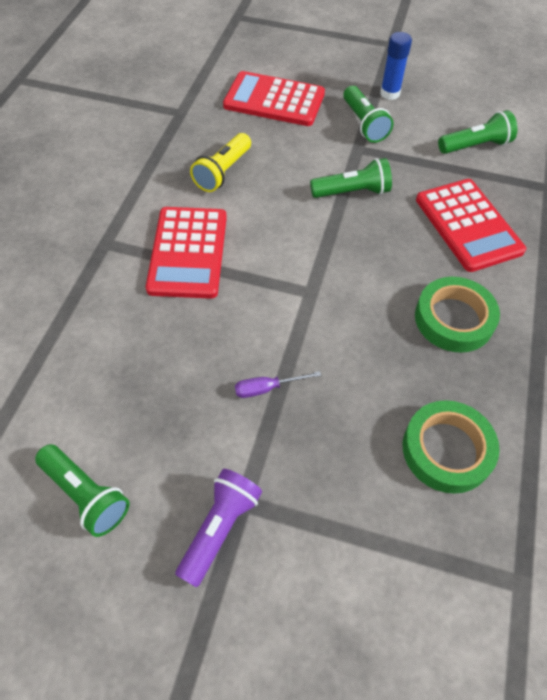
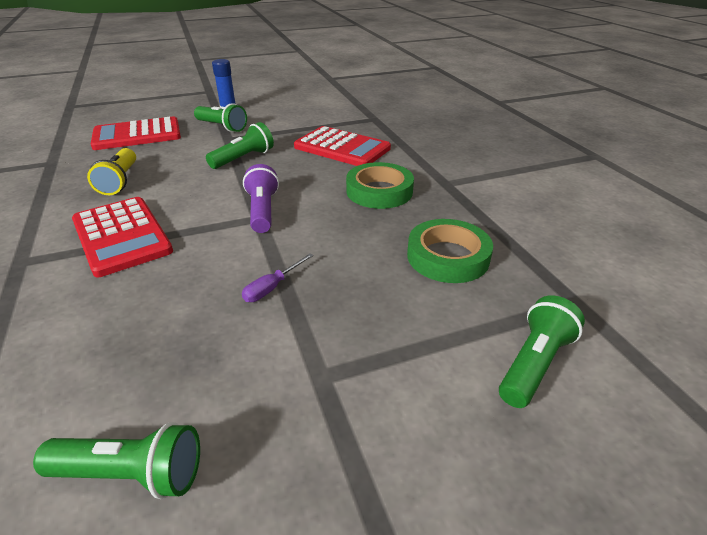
camera: 35 degrees left, 20 degrees down
(219, 528) = (315, 410): purple flashlight -> purple flashlight (262, 211)
(475, 146) = (310, 115): green flashlight -> green flashlight (534, 363)

